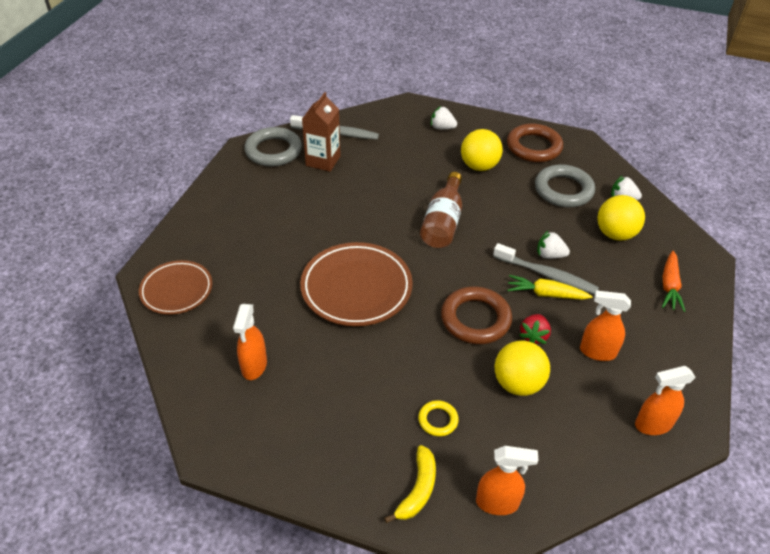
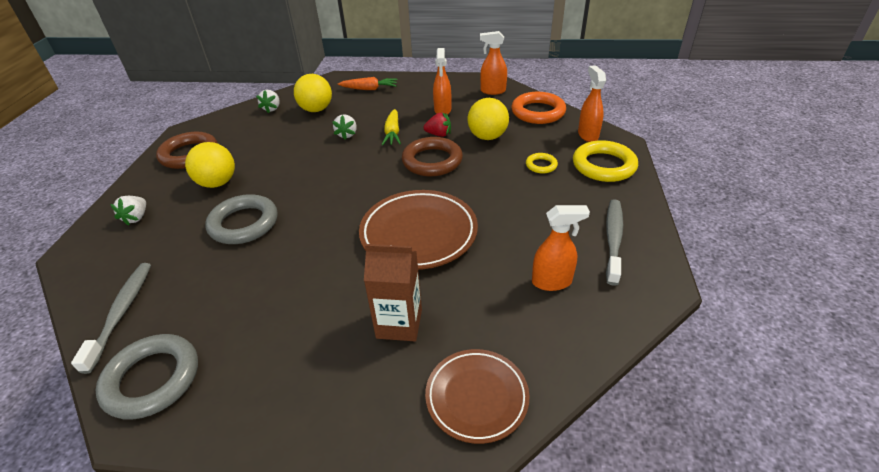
camera: 100 degrees left, 5 degrees down
(323, 161) = (189, 312): brown carton -> brown carton (399, 324)
(417, 489) = (603, 166): yellow banana -> yellow ring
(443, 222) = (310, 194): brown bottle -> none
(547, 275) = (371, 134): grey toothbrush -> grey toothbrush (613, 239)
(563, 190) = (259, 134): grey ring -> grey ring (244, 223)
(576, 463) = (538, 112): none -> orange ring
(652, 425) = (492, 91): orange spray bottle -> orange spray bottle turned 120 degrees clockwise

